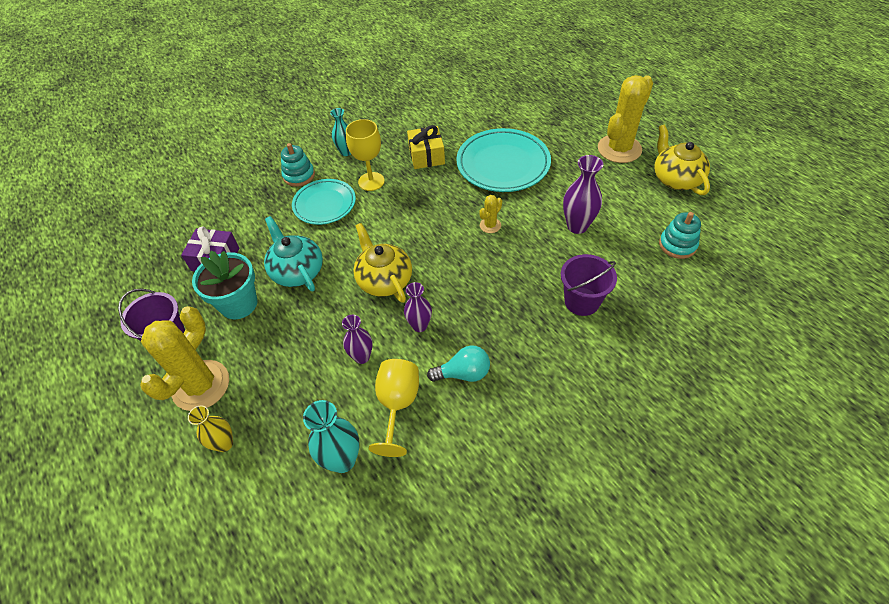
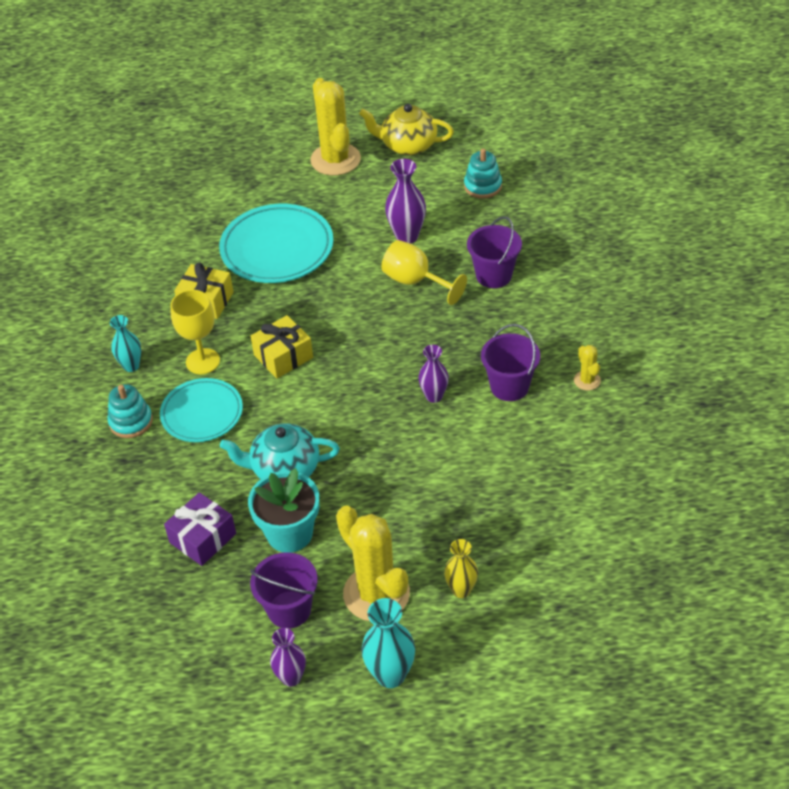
camera: 60 degrees left, 5 degrees down
(342, 460) = (539, 504): turquoise vase -> turquoise vase (390, 675)
(362, 357) = (437, 452): purple vase -> purple vase (291, 678)
(384, 280) = (356, 402): yellow teapot -> none
(397, 405) = (509, 445): yellow goblet -> yellow goblet (415, 282)
(402, 218) = (283, 356): none -> yellow gift
(463, 373) = (509, 386): turquoise light bulb -> purple bucket
(490, 225) = (352, 295): yellow cactus -> yellow cactus (587, 380)

